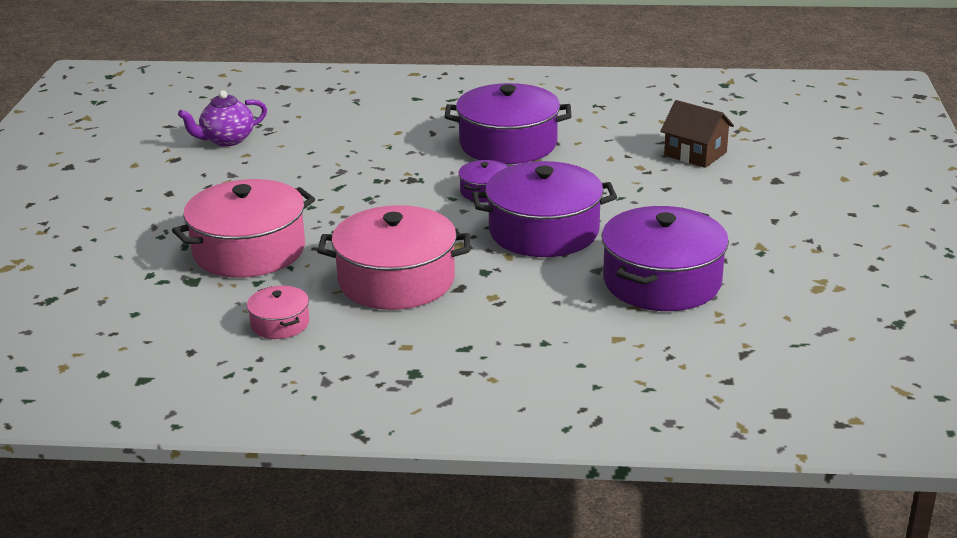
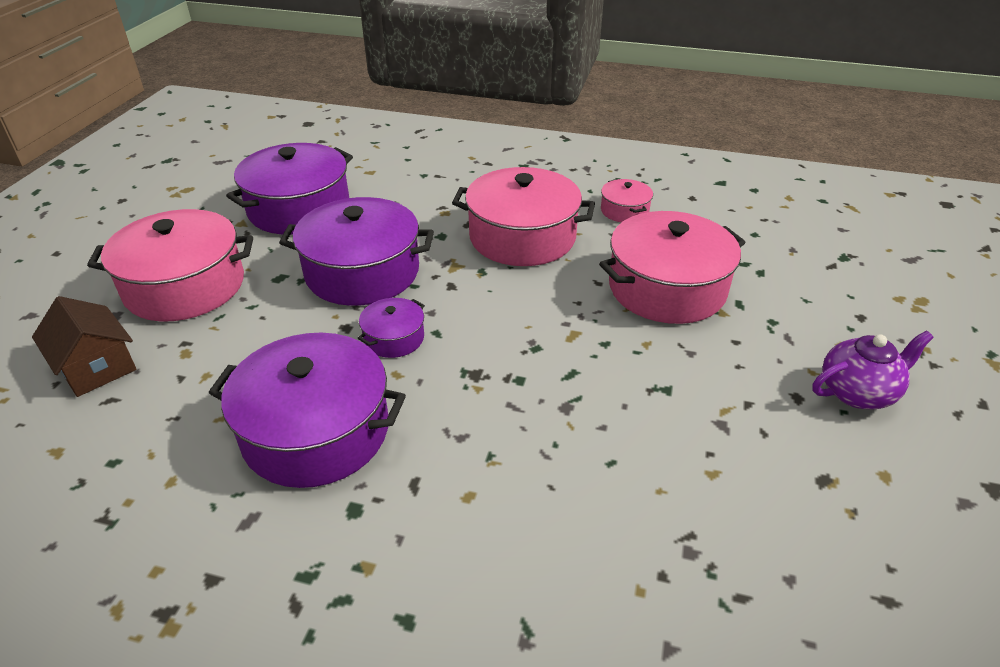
camera: 170 degrees left, 10 degrees up
(227, 140) = (756, 524): purple teapot -> purple teapot (857, 392)
(694, 203) = (185, 286): none -> pink pot

